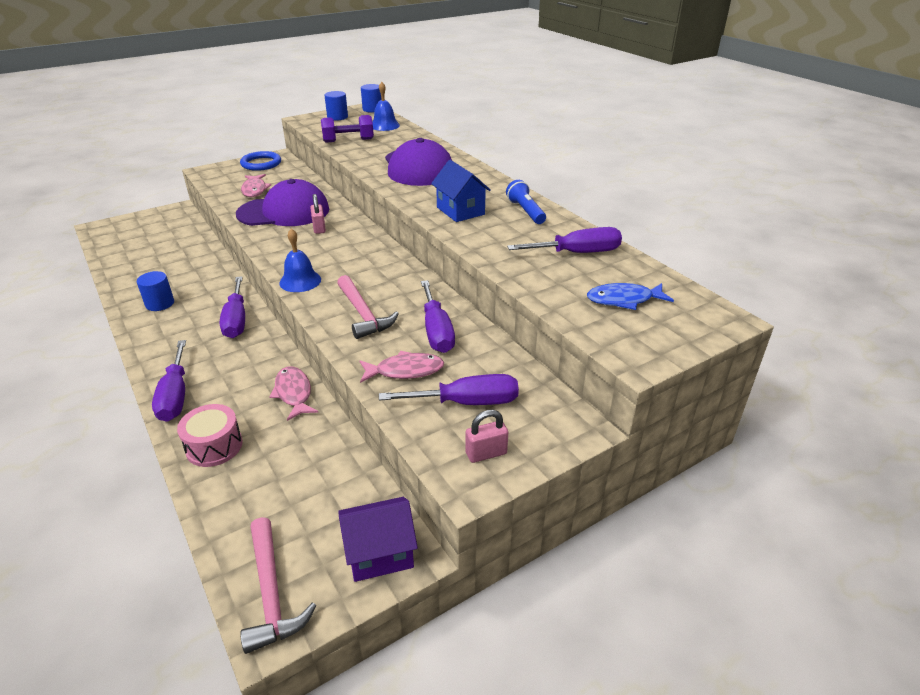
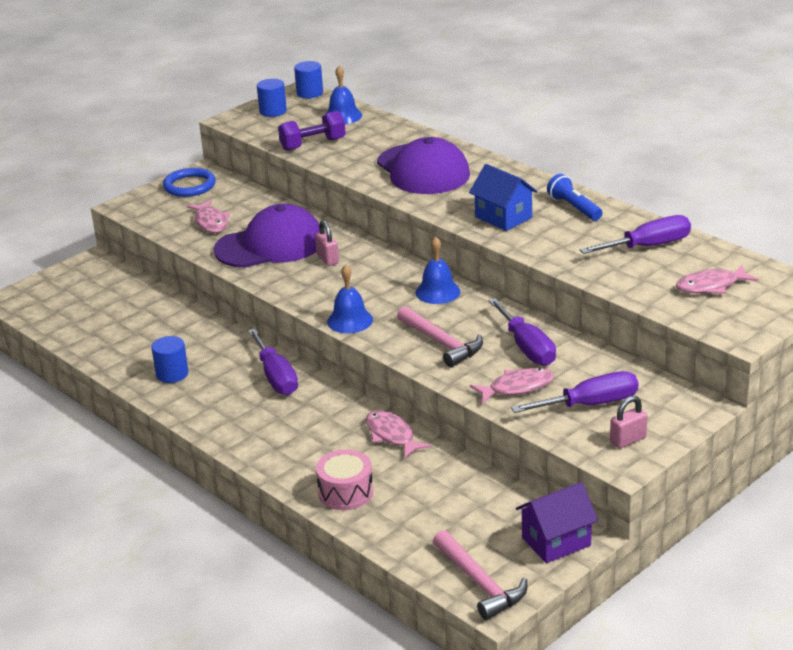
camera: 10 degrees left, 5 degrees down
(175, 396) = (269, 458): purple screwdriver -> none
(389, 268) = (437, 292): none -> blue bell
(623, 300) = (711, 286): blue fish -> pink fish

